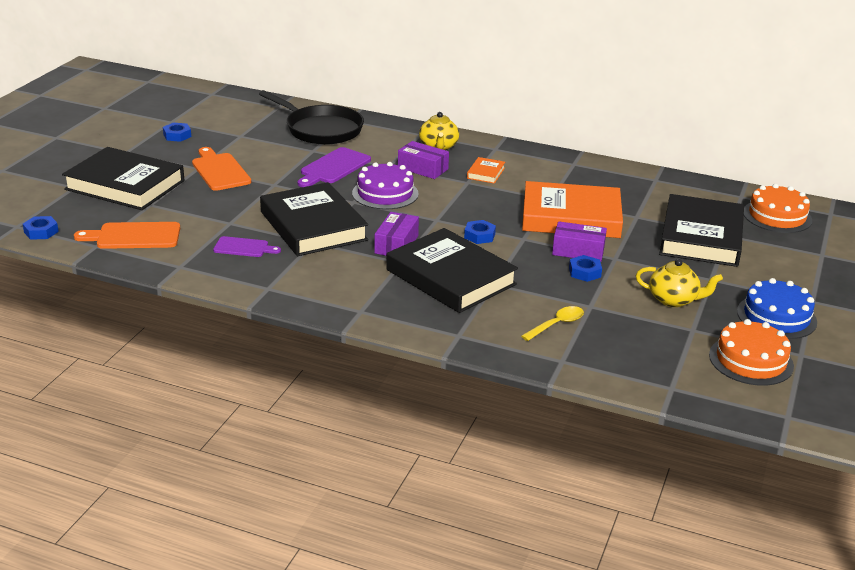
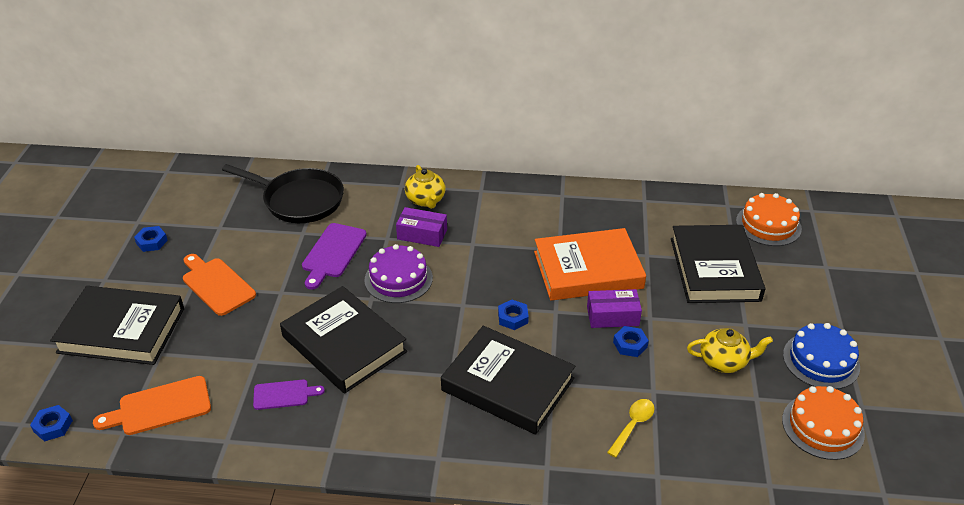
camera: 15 degrees left, 10 degrees up
(396, 244) = (437, 350): purple box -> none
(486, 173) = (485, 227): orange book -> none

